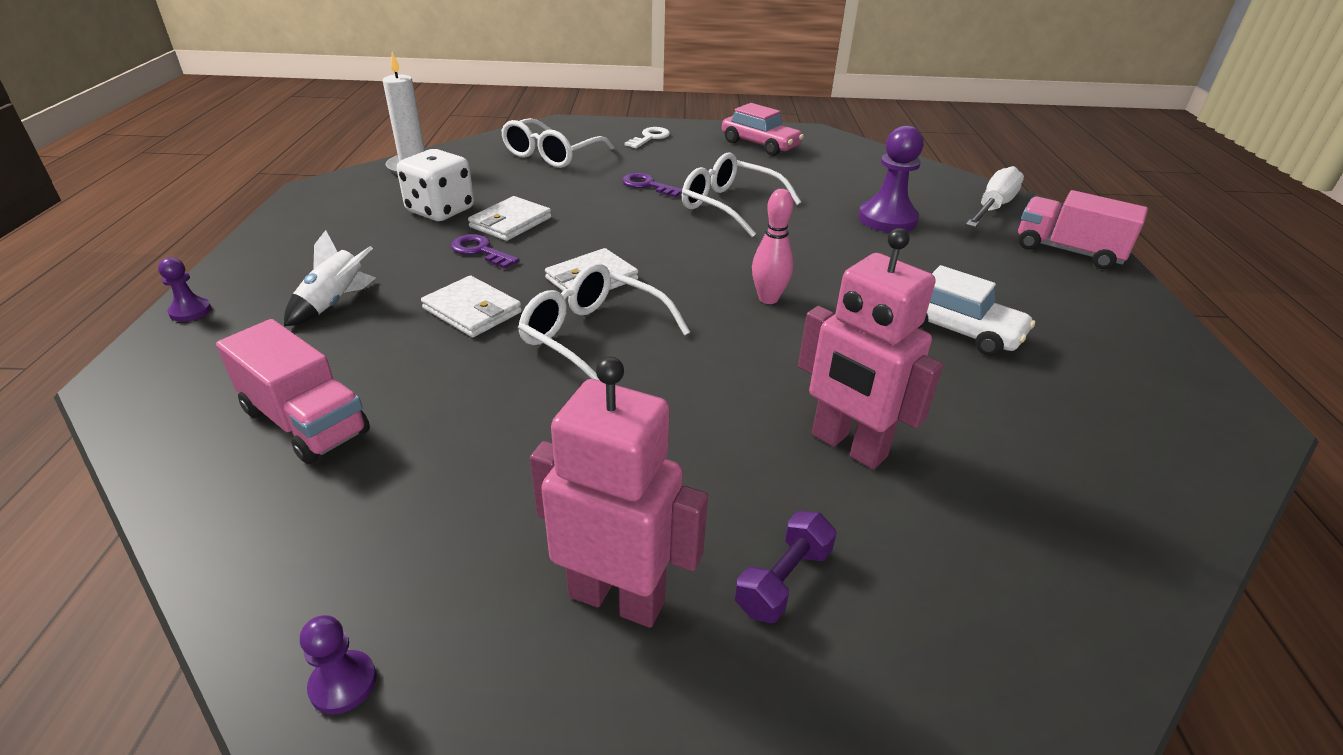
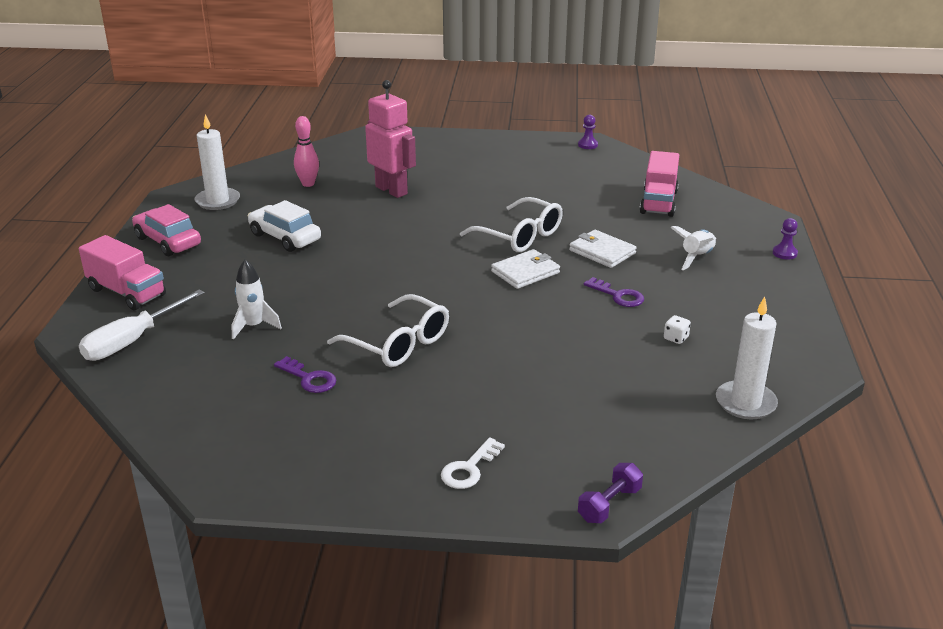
camera: 175 degrees left, 5 degrees down
(305, 421) = (658, 202): pink truck -> pink truck turned 120 degrees counterclockwise
(440, 210) = (676, 338): white dice -> white dice, size x0.41
(510, 222) = (605, 324): white wallet -> none
(551, 155) = (594, 427): white glasses -> none
(617, 598) = (502, 156): pink robot -> none
(647, 185) = (478, 373): purple key -> purple key (309, 378)
(760, 145) = (321, 452): pink car -> pink car (168, 241)
(768, 299) = (400, 257): pink bowling pin -> pink bowling pin (308, 184)
(783, 580) = (440, 158): purple dumbbell -> purple dumbbell (609, 504)
(887, 219) = (254, 326): purple pawn -> white rocket
(1152, 407) = (218, 201): none -> white candle

